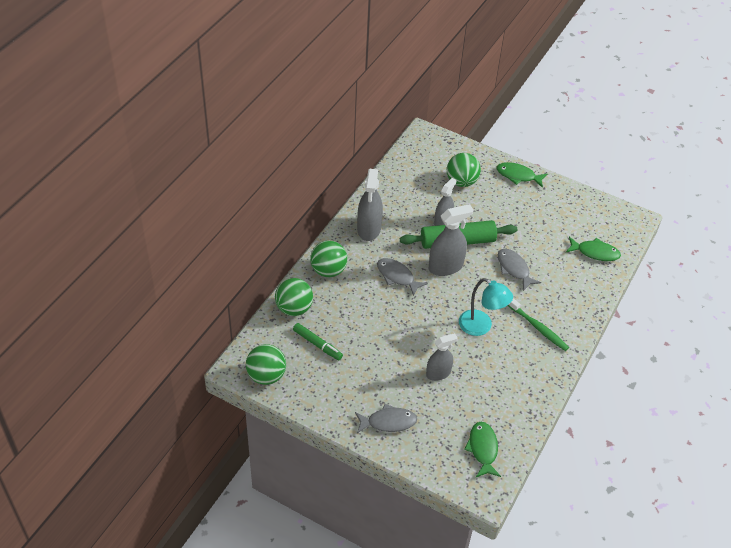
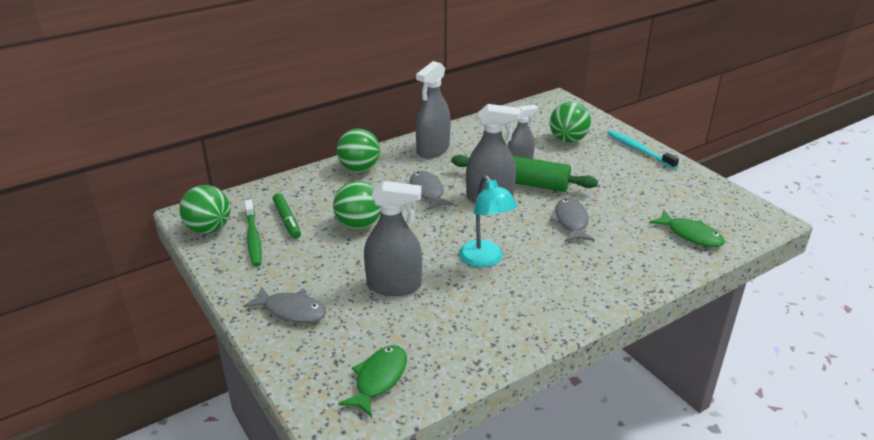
camera: 30 degrees right, 15 degrees down
(294, 308) = (294, 187): green ball -> green ball (358, 225)
(438, 373) = (394, 285): grey spray bottle -> grey spray bottle, size x1.52
(518, 176) = (639, 150): green fish -> turquoise toothbrush
(538, 327) = (558, 282): green toothbrush -> green toothbrush (253, 238)

